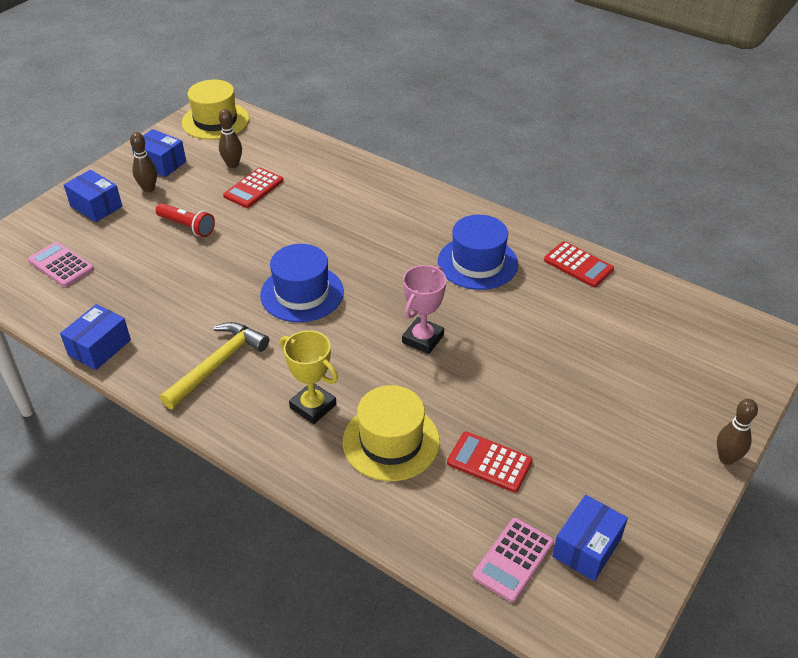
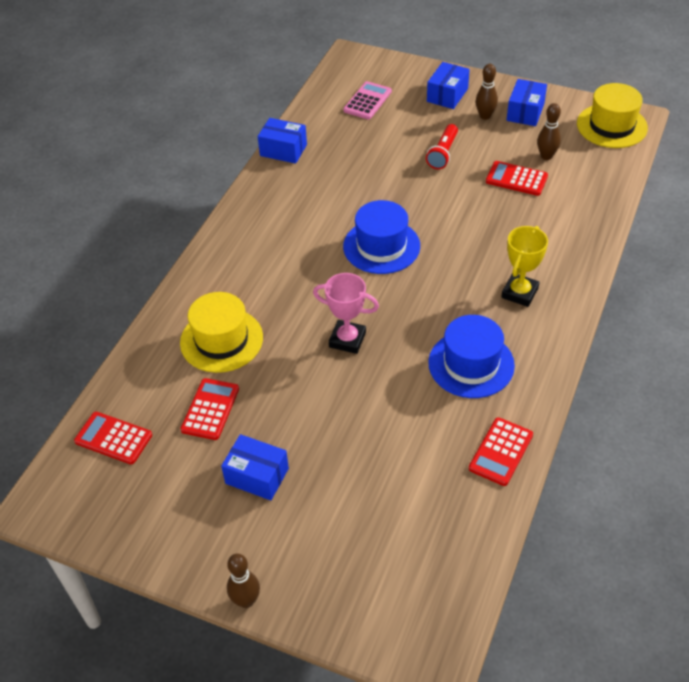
camera: 80 degrees right, 5 degrees up
(218, 364) = (282, 217): yellow hammer -> none
(313, 406) = (249, 284): yellow trophy -> yellow trophy (519, 293)
(513, 559) = (113, 438): pink calculator -> red calculator
(586, 547) = (130, 488): blue box -> blue box (257, 476)

